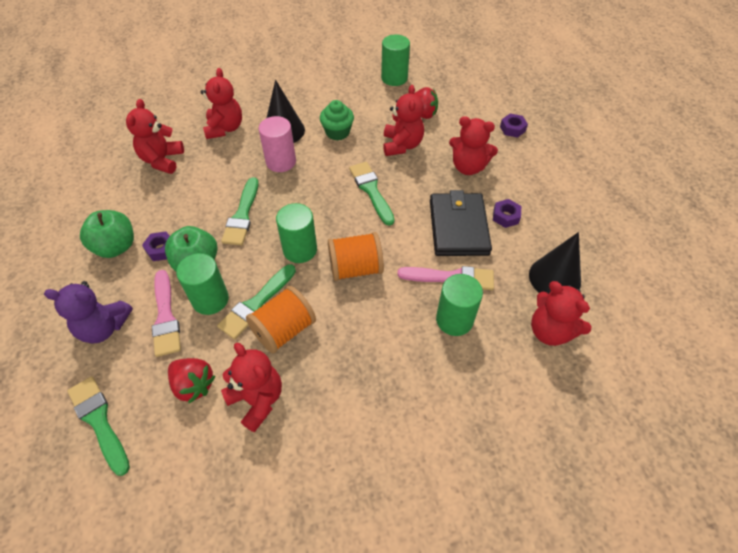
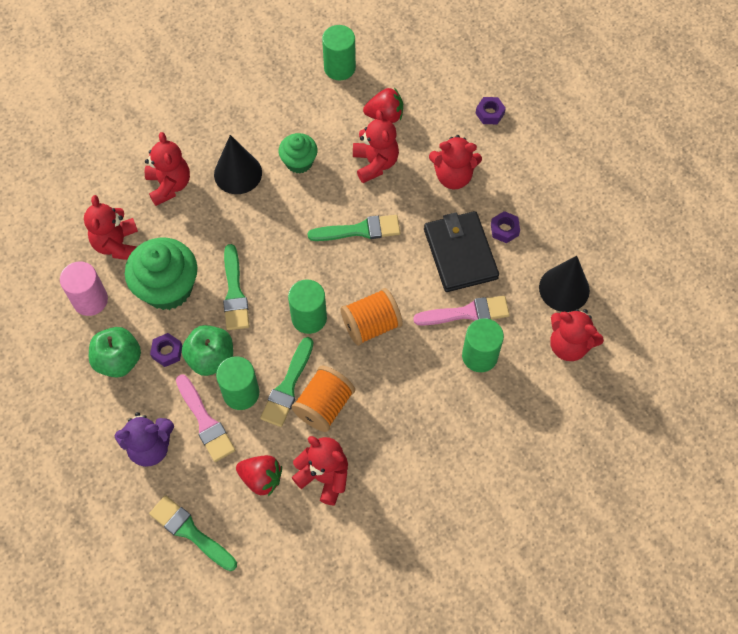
camera: 15 degrees left, 10 degrees up
(187, 200) = (167, 288): none -> green cupcake
(281, 162) = (250, 216): pink cylinder -> pink cylinder (90, 300)
(371, 190) = (359, 230): green brush -> green brush turned 120 degrees clockwise

